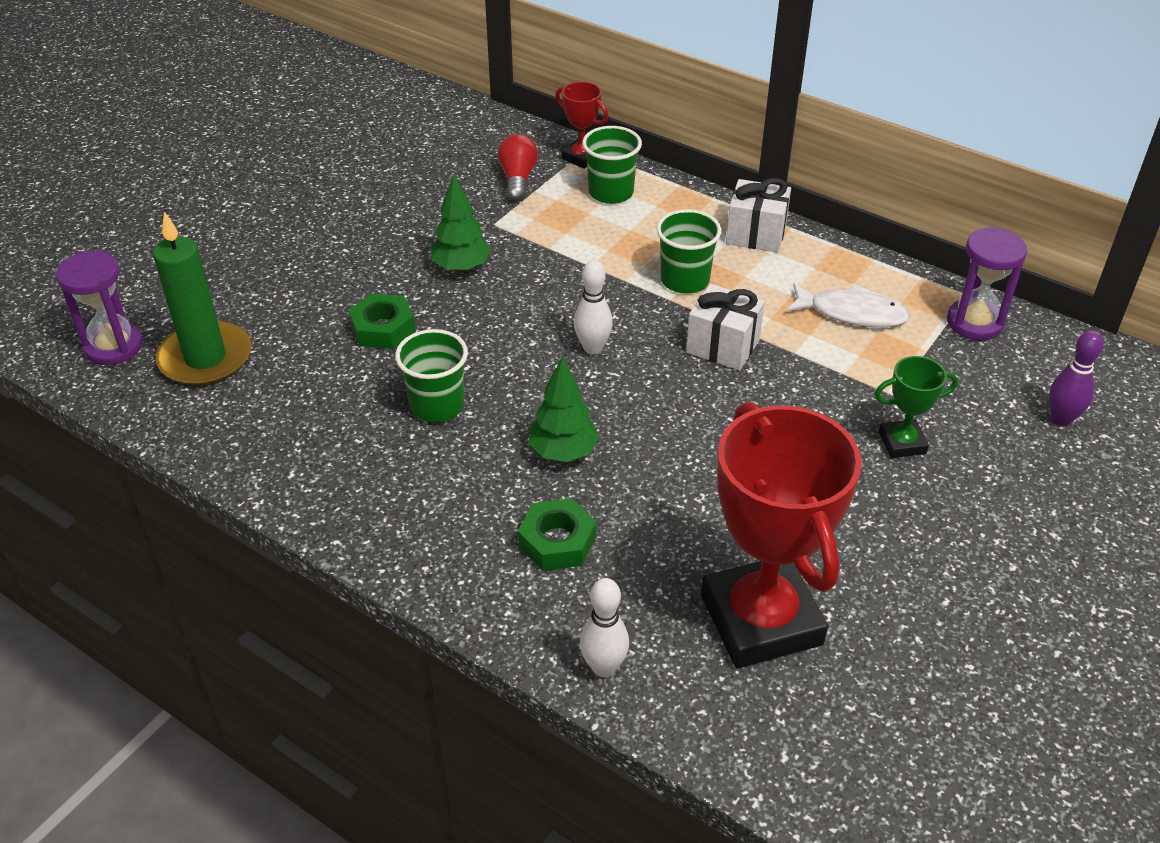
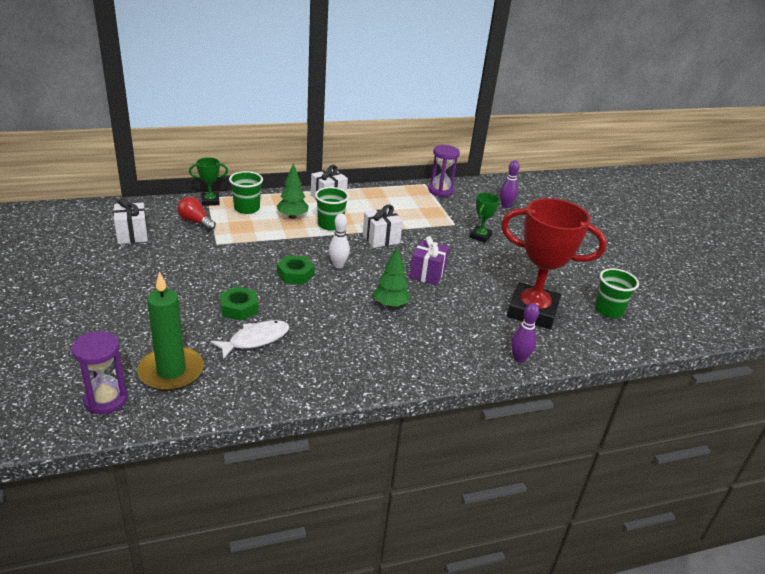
camera: 55 degrees left, 10 degrees down
(423, 159) = (132, 234): none -> white gift
(437, 405) = (315, 320): green cup -> green cup (608, 310)
(461, 267) = (232, 266): green tree -> green tree (292, 217)
(557, 541) = (439, 333): green nut -> green nut (295, 274)
(581, 157) = (210, 201): red trophy -> green trophy
(603, 667) = (519, 358): white bowling pin -> purple bowling pin
(698, 444) = (427, 274): none -> purple gift
(851, 313) = (402, 207): white fish -> white fish (255, 339)

